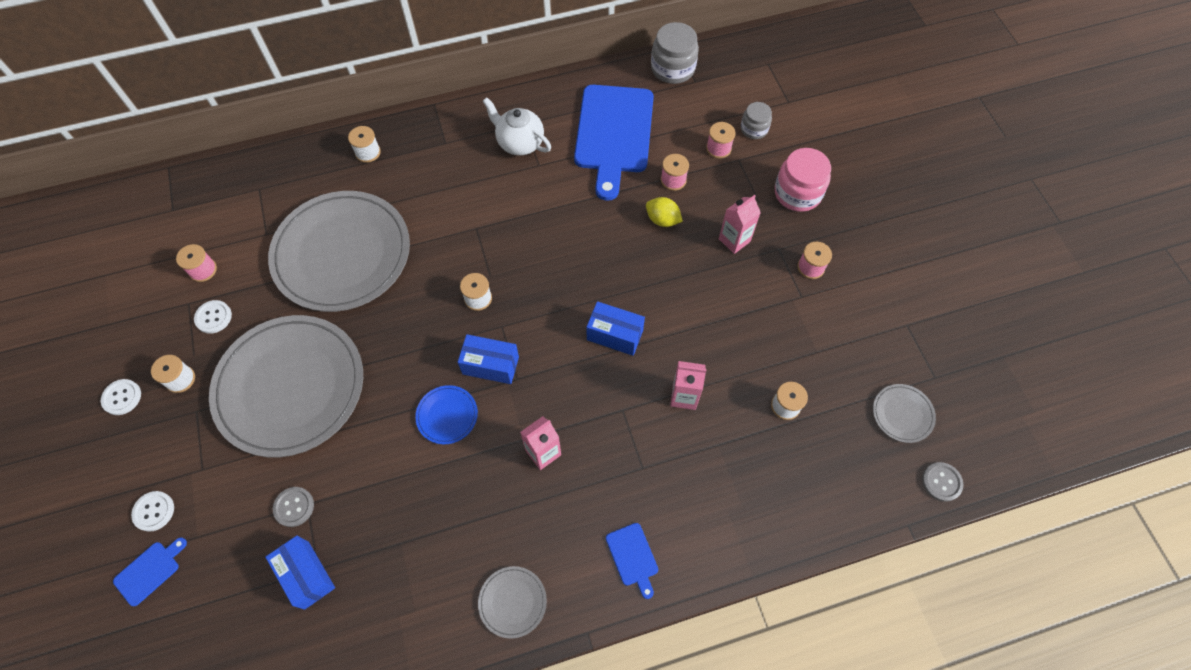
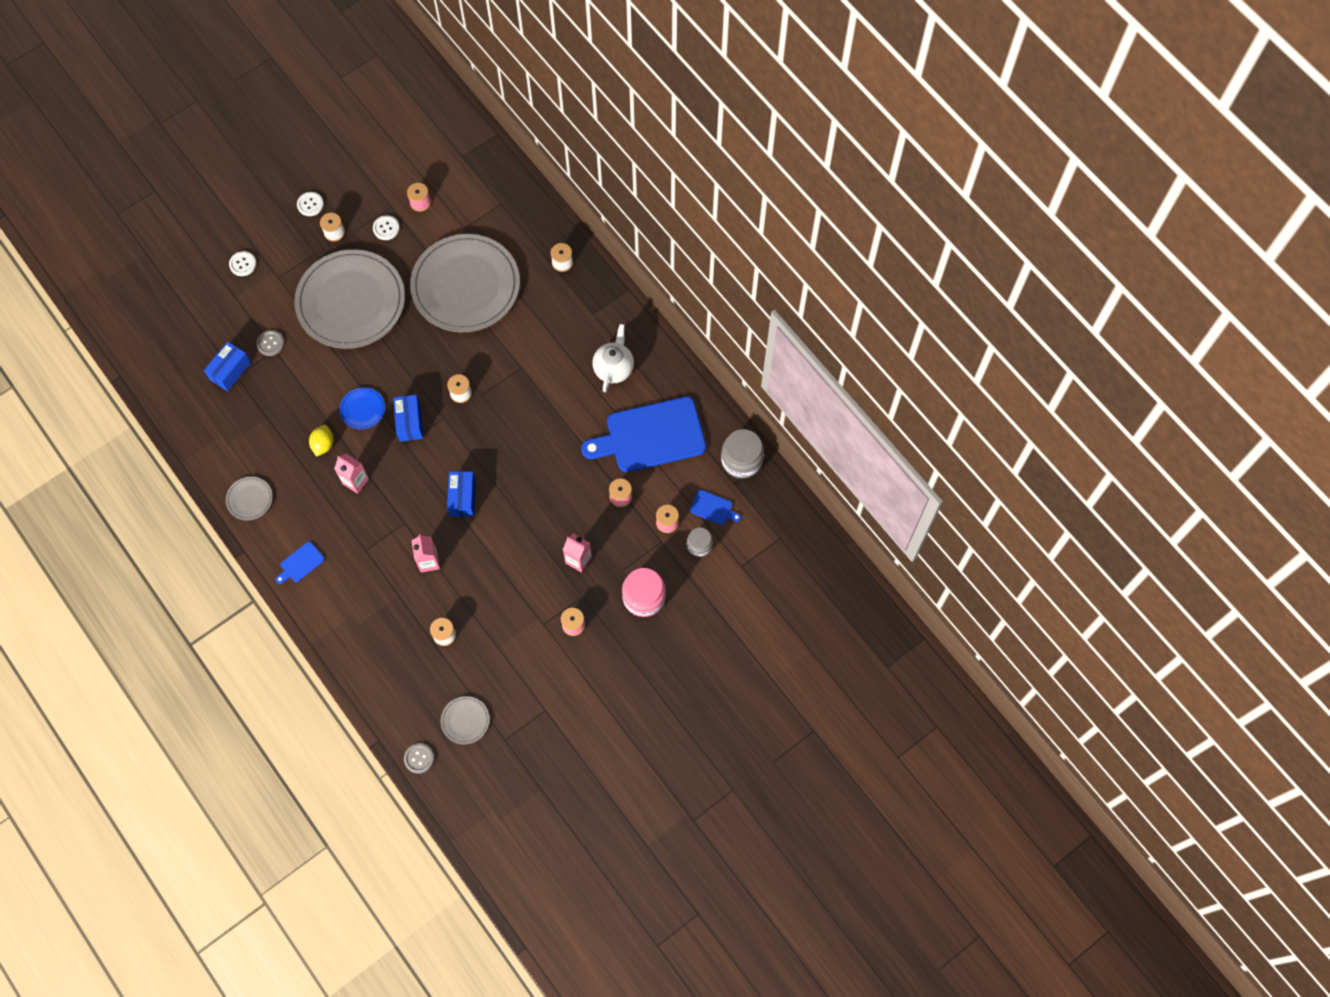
camera: 70 degrees right, 5 degrees up
(149, 571) = (206, 281): blue cutting board -> blue cutting board (713, 508)
(662, 220) = (578, 500): yellow lemon -> yellow lemon (323, 444)

